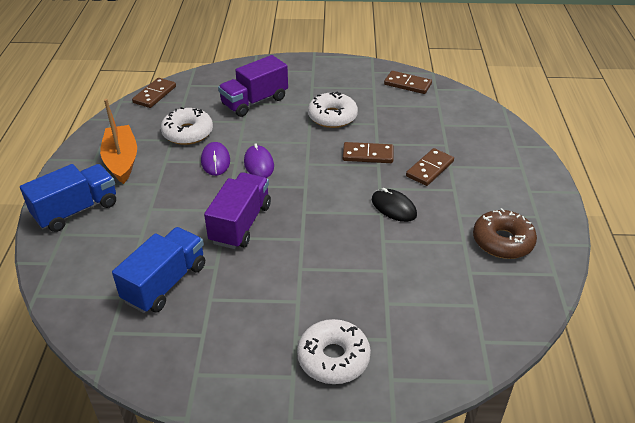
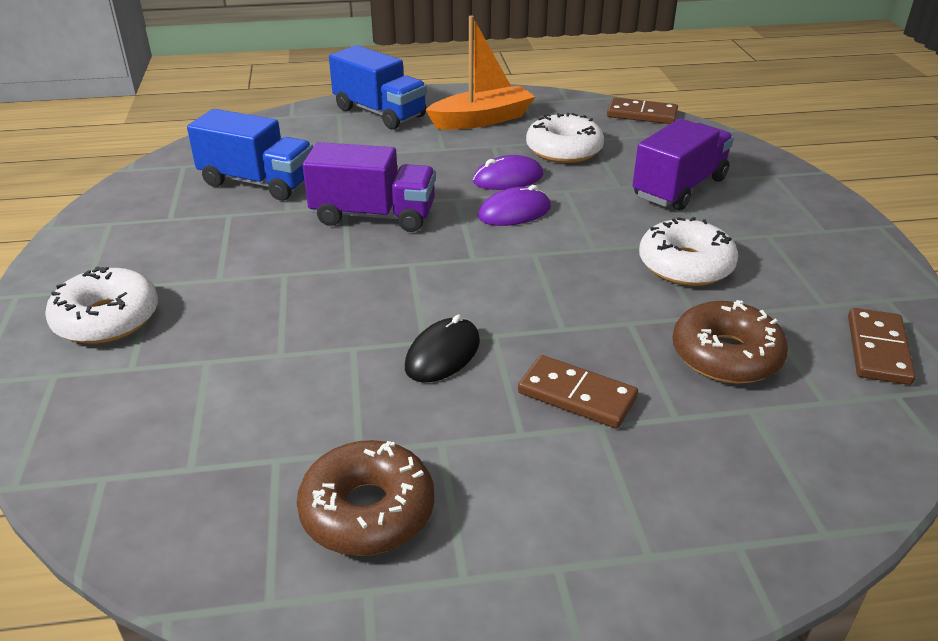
camera: 80 degrees right, 5 degrees down
(254, 101) = (679, 188): purple truck -> purple truck turned 90 degrees clockwise
(368, 155) = (587, 314): brown domino -> none
(406, 122) = (726, 355): none -> brown donut

